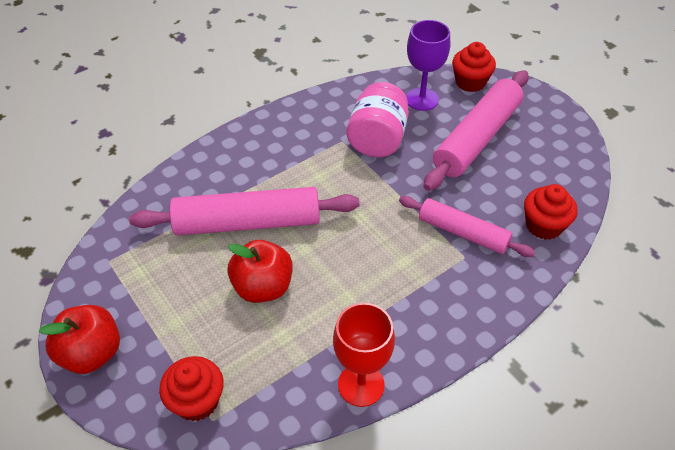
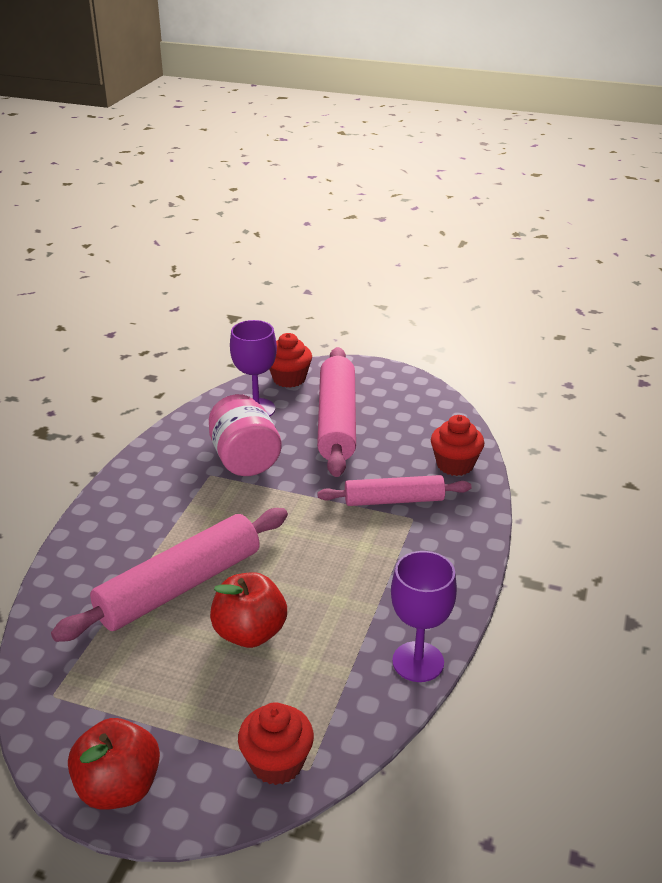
camera: 35 degrees left, 15 degrees down
(361, 385) = (418, 662): red goblet -> purple goblet

